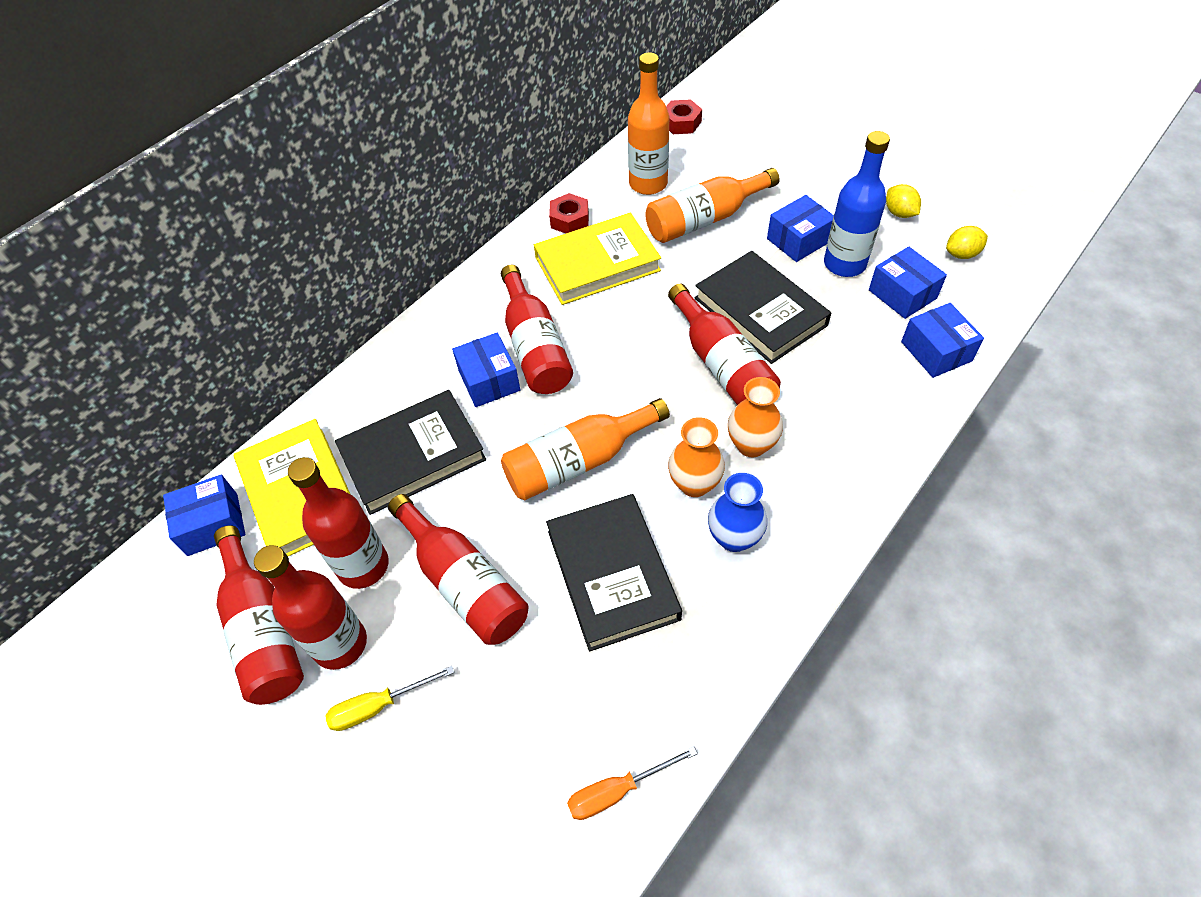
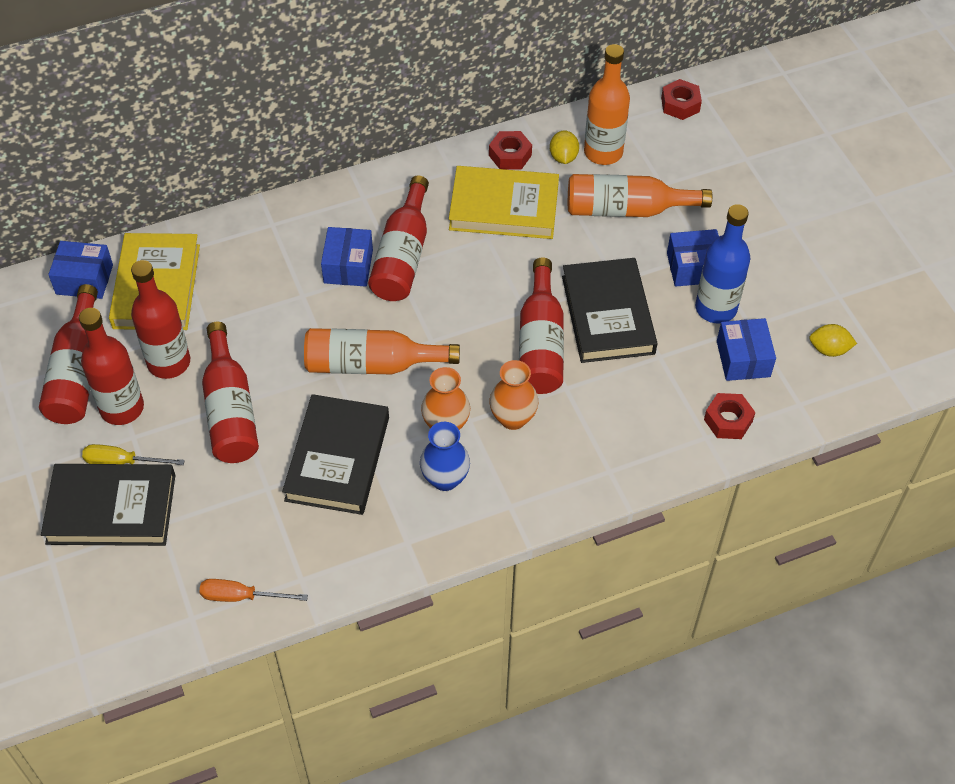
camera: 25 degrees right, 0 degrees up
(413, 456) = (253, 298): black book -> black book (111, 509)
(899, 213) = (806, 285): yellow lemon -> yellow lemon (563, 157)
(936, 351) = (728, 420): blue box -> red nut

